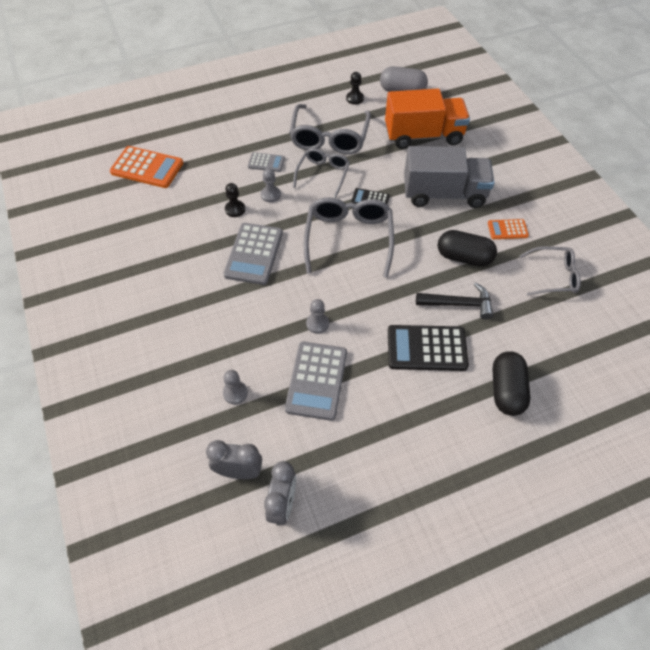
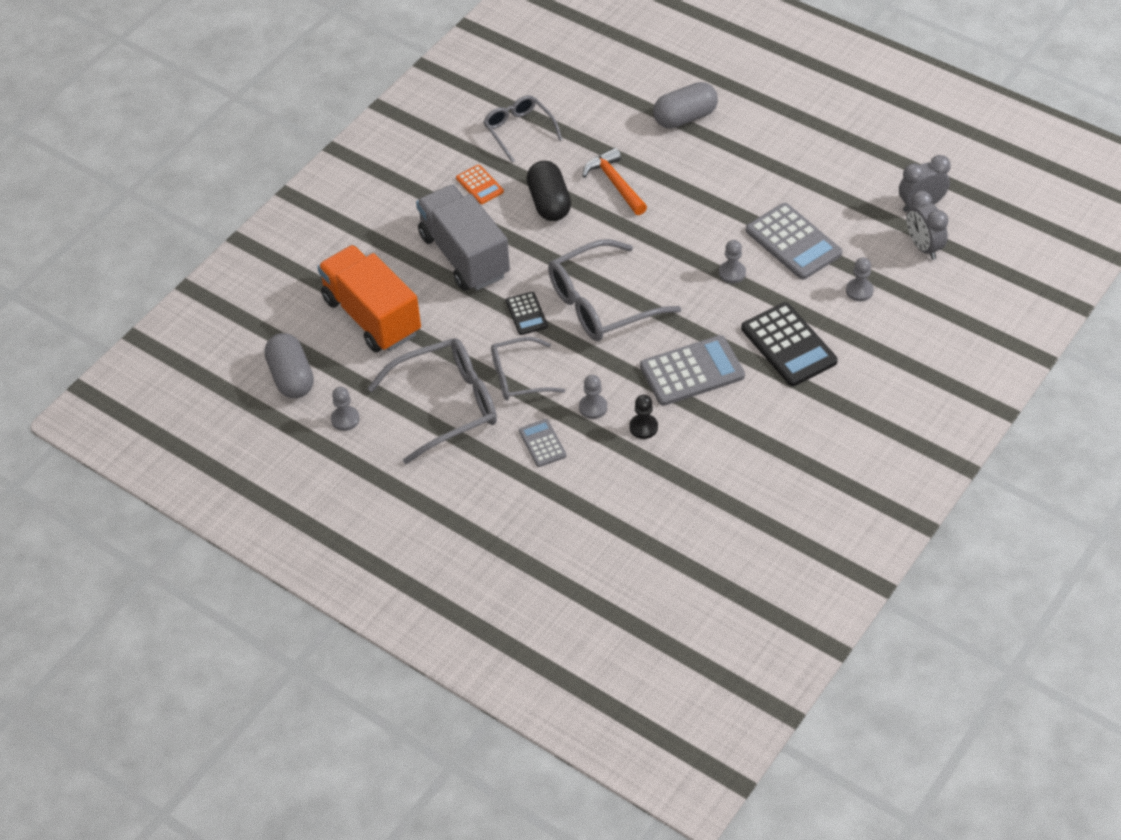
camera: 120 degrees left, 5 degrees down
(147, 168) = (651, 562): orange calculator -> none
(316, 380) = (793, 242): grey calculator -> grey calculator turned 75 degrees clockwise
(355, 98) = (345, 419): black pawn -> grey pawn
(426, 348) = (688, 184): black calculator -> black calculator (788, 345)
(459, 304) = (615, 183): black hammer -> orange hammer
(506, 390) = (685, 117): black capsule -> grey capsule

